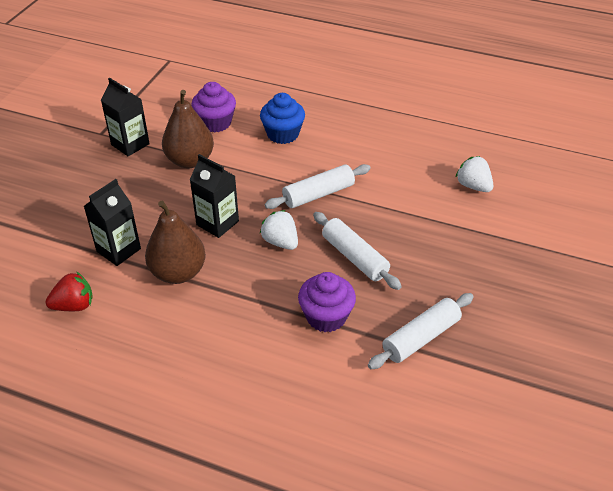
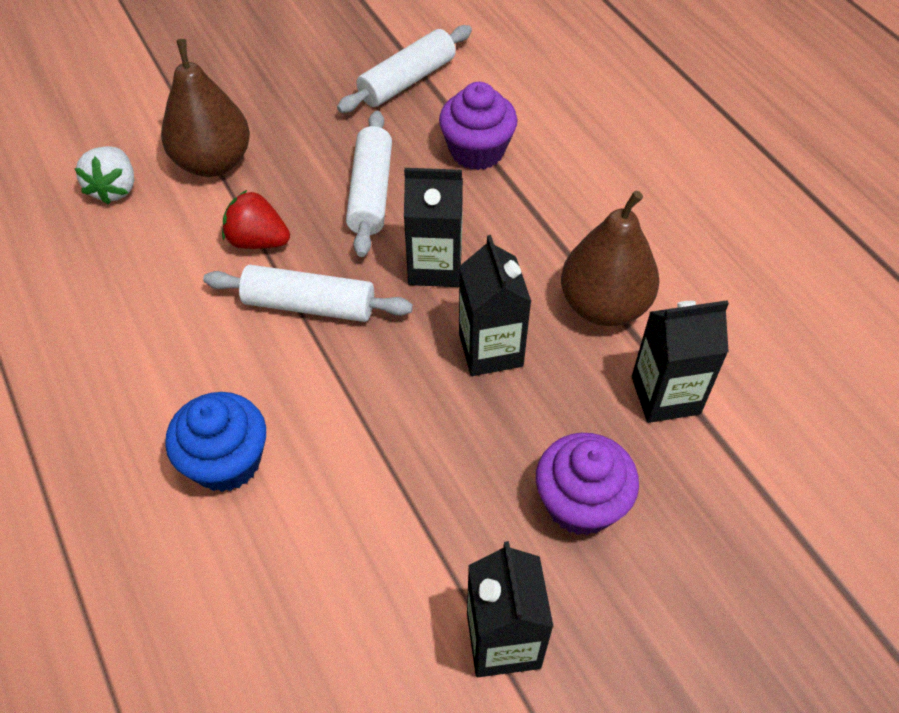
camera: 140 degrees left, 10 degrees up
(74, 305) = (773, 342): red strawberry -> red strawberry (258, 241)
(190, 161) = (430, 510): brown pear -> brown pear (213, 162)
(215, 123) = (304, 582): purple cupcake -> purple cupcake (580, 503)
(280, 242) = (435, 266): white strawberry -> black carton
(421, 337) = (407, 81): white rolling pin -> white rolling pin turned 45 degrees counterclockwise

